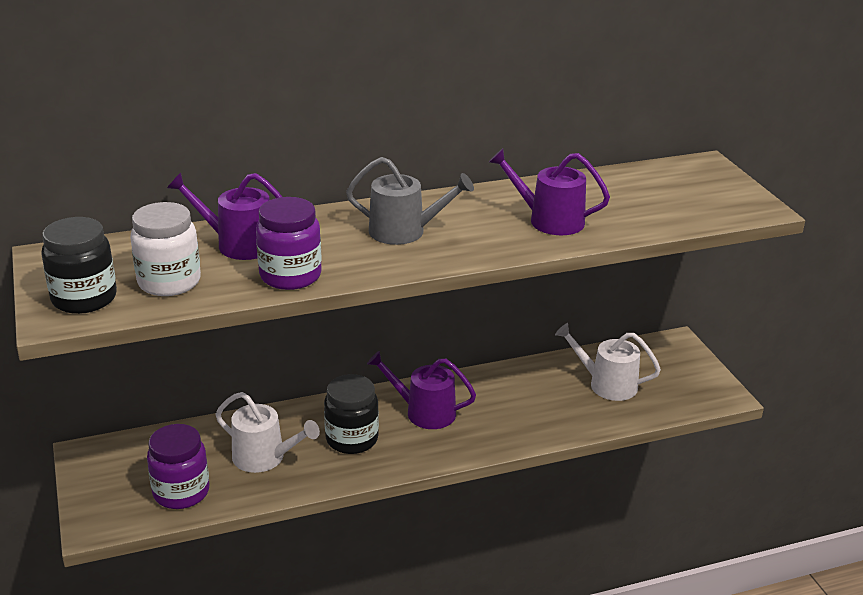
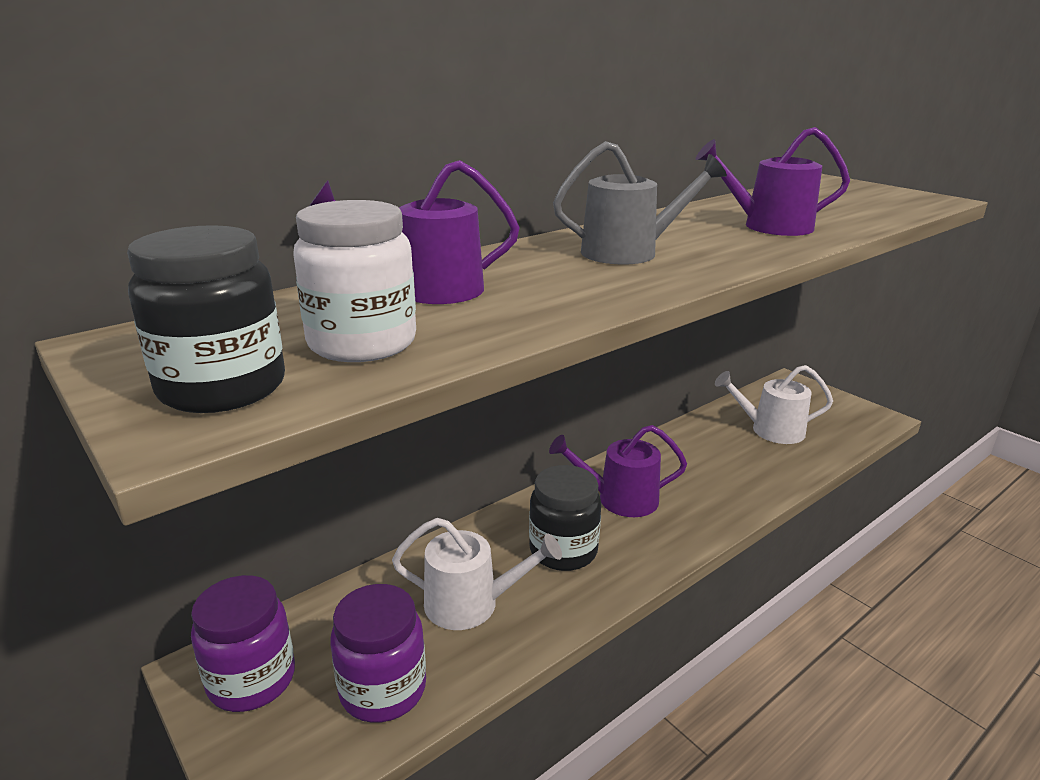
camera: 20 degrees left, 5 degrees down
(290, 276) = (543, 309): purple jar -> purple jar (252, 680)

